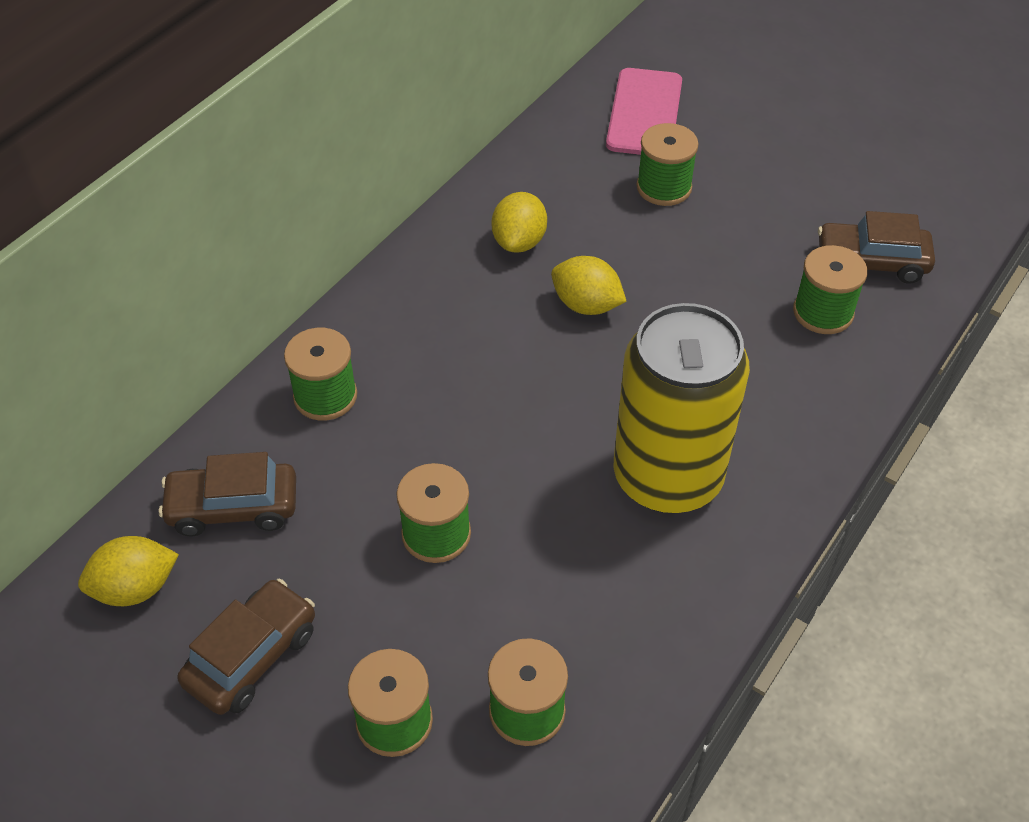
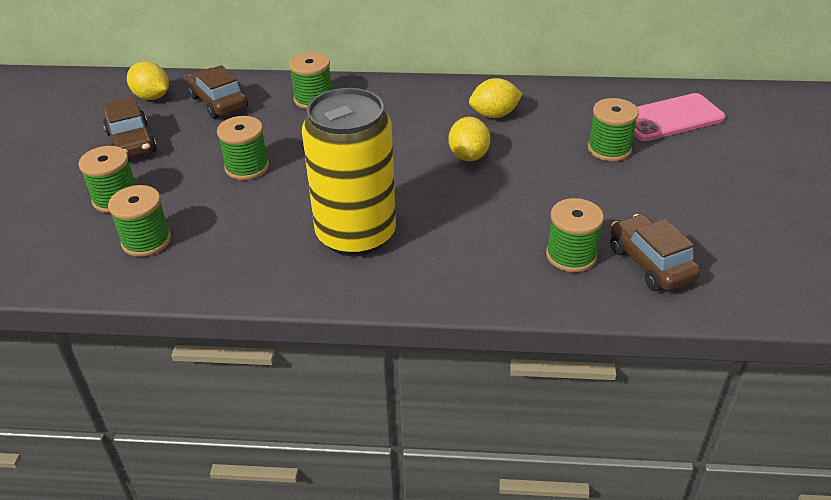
camera: 60 degrees right, 10 degrees down
(252, 656) = (131, 142): brown car -> brown car turned 60 degrees clockwise

